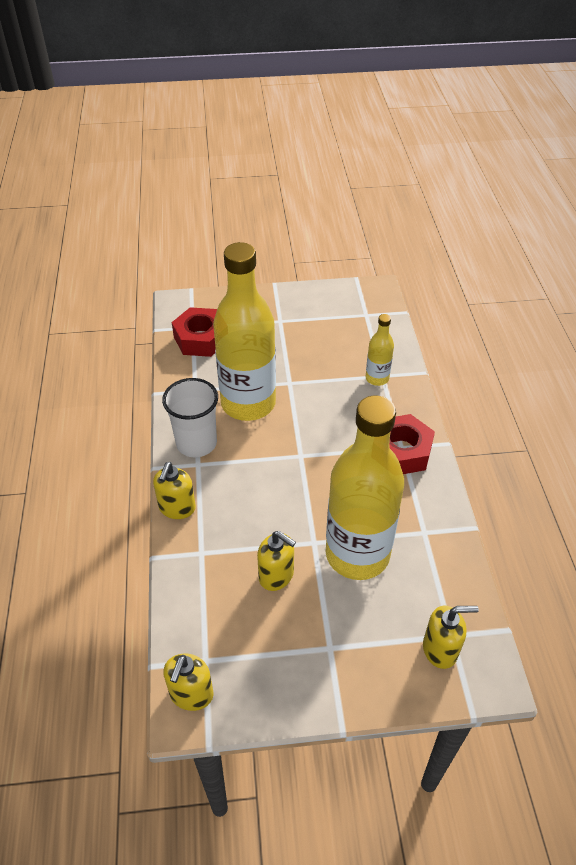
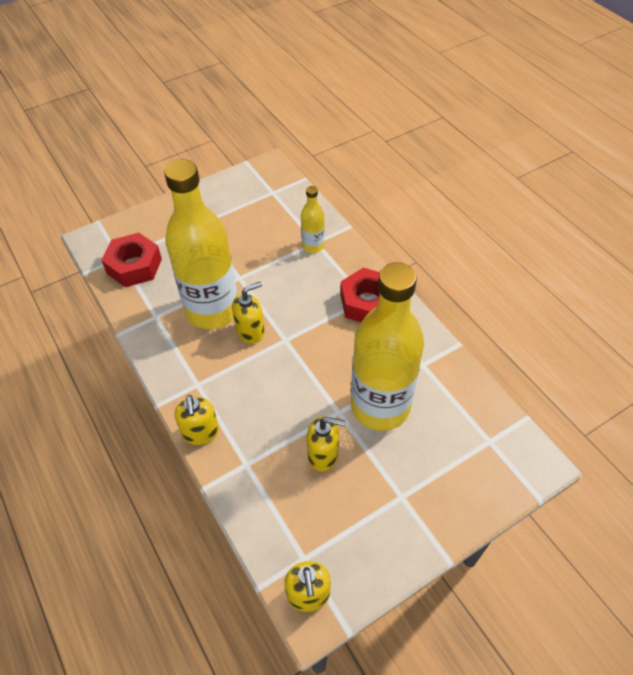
camera: 25 degrees left, 5 degrees up
(196, 443) = (185, 365): white cup -> none
(440, 649) = (487, 457): yellow soap dispenser -> yellow soap dispenser (251, 331)

